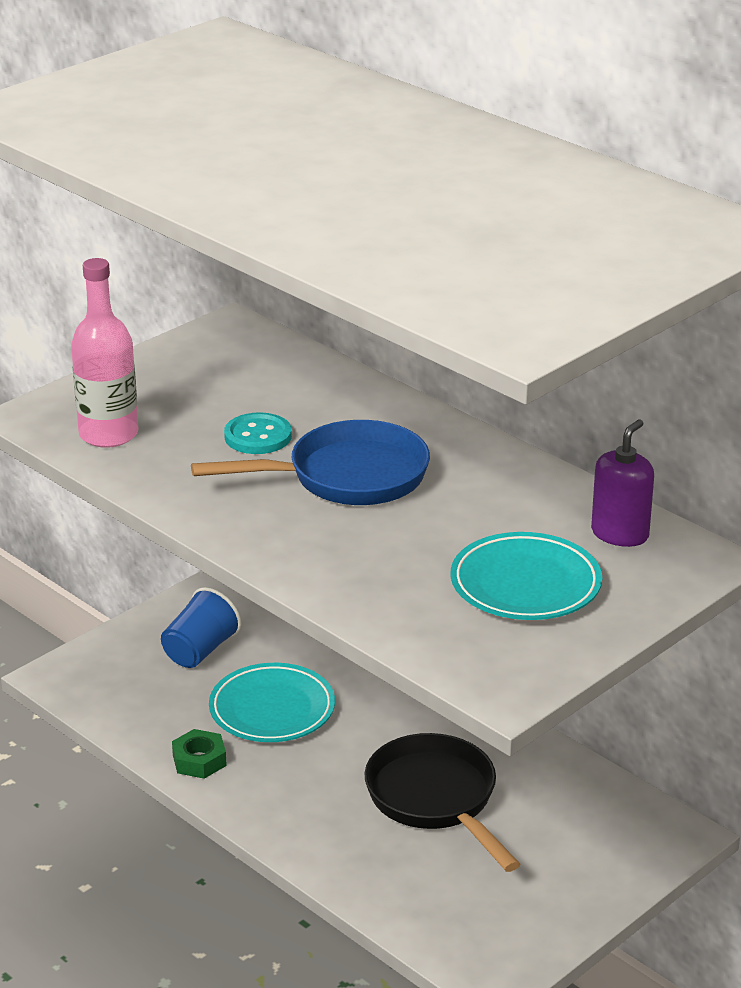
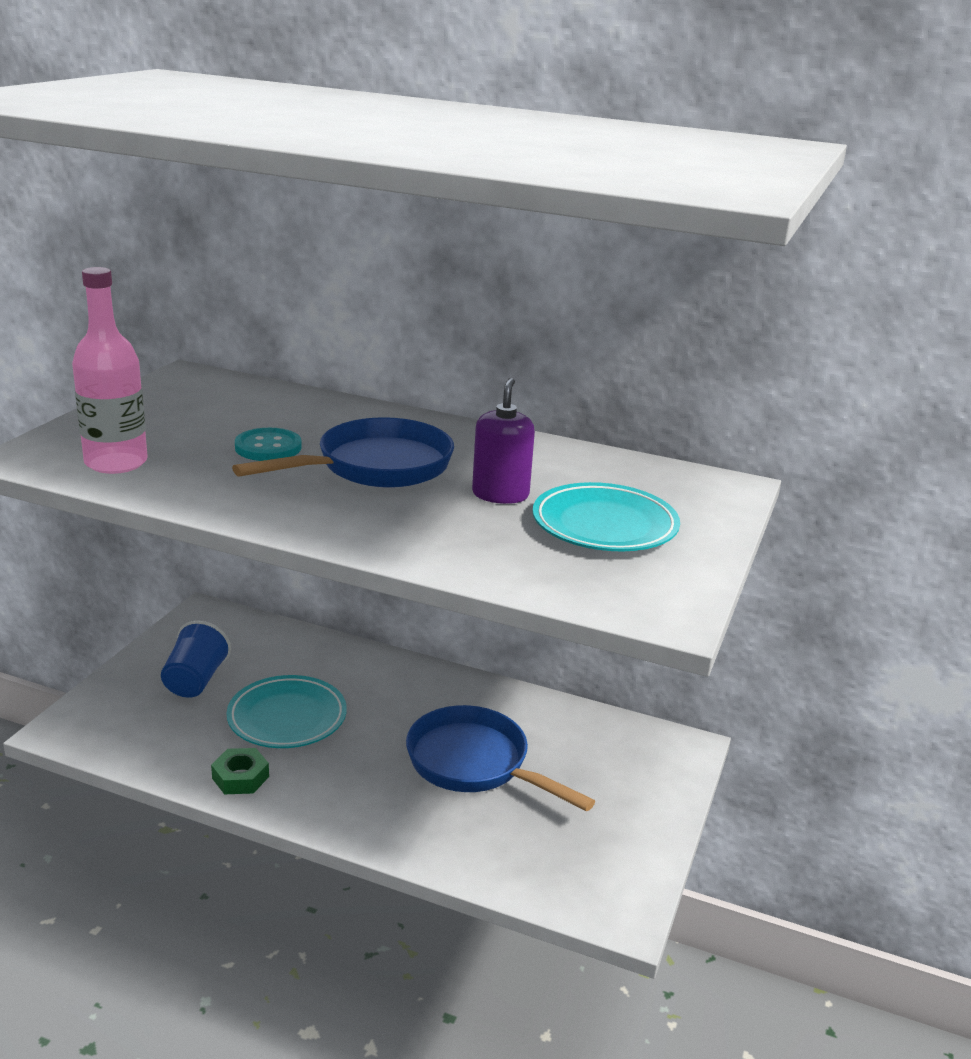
camera: 25 degrees left, 5 degrees down
(435, 800) = (474, 764): black pan -> blue pan
(620, 534) = (646, 477): purple soap dispenser -> purple soap dispenser (500, 494)

